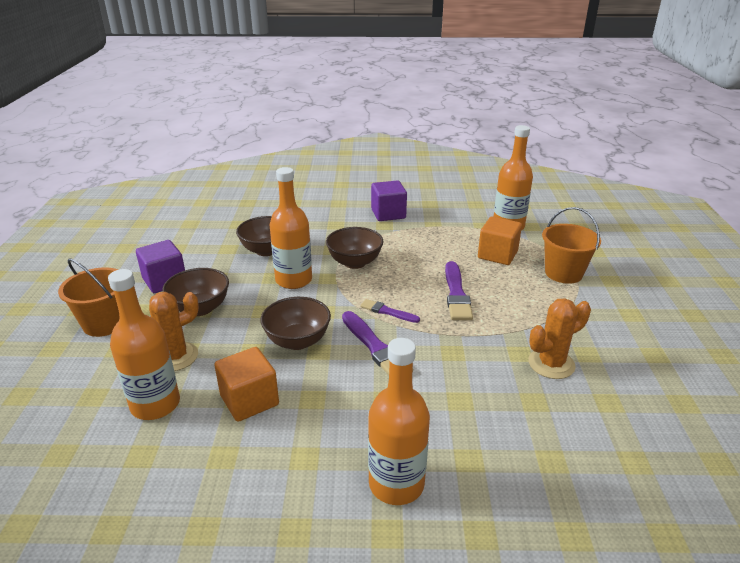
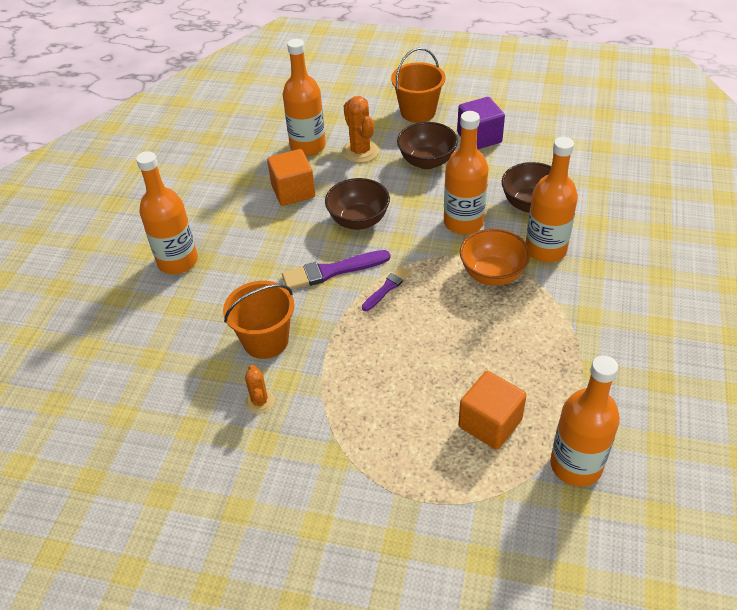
camera: 105 degrees right, 15 degrees up
(321, 242) = (545, 250): none -> orange bottle
(354, 262) = (492, 274): brown bowl -> orange bowl
(388, 214) = (624, 325): purple cube -> none
(456, 294) = (406, 354): purple brush -> none
(551, 364) = (260, 401): orange cactus -> orange cactus, size x0.61
(563, 273) = (428, 487): orange bucket -> orange bucket (266, 340)

